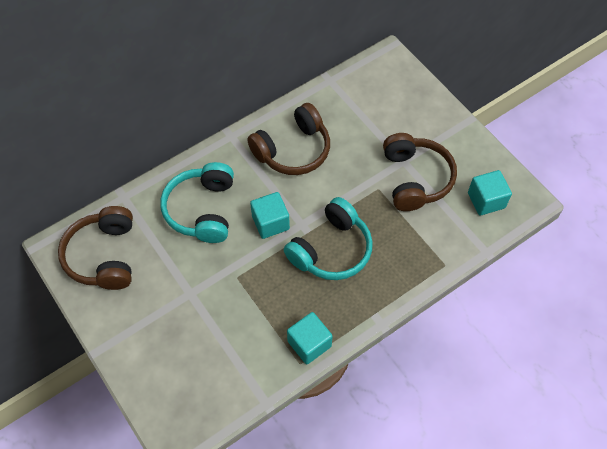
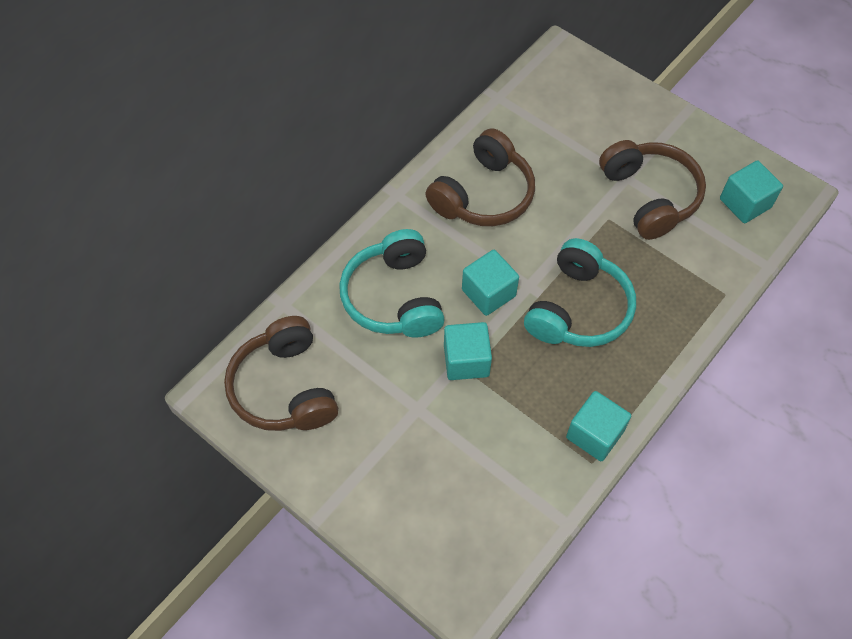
camera: 15 degrees left, 0 degrees up
(236, 267) = (466, 360): none -> turquoise cube

